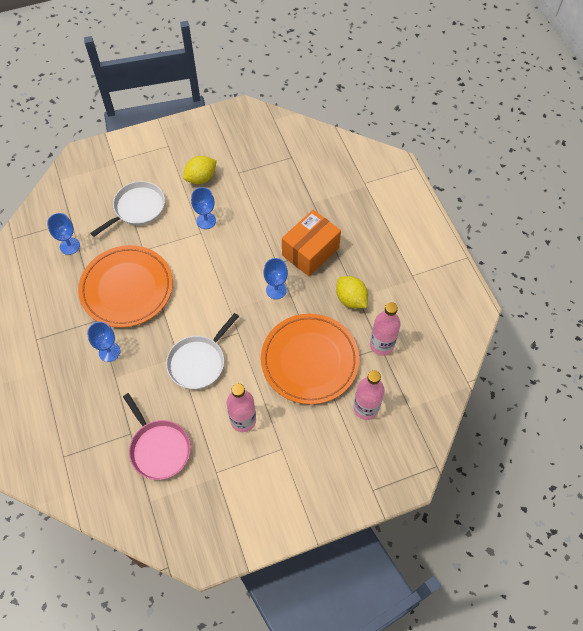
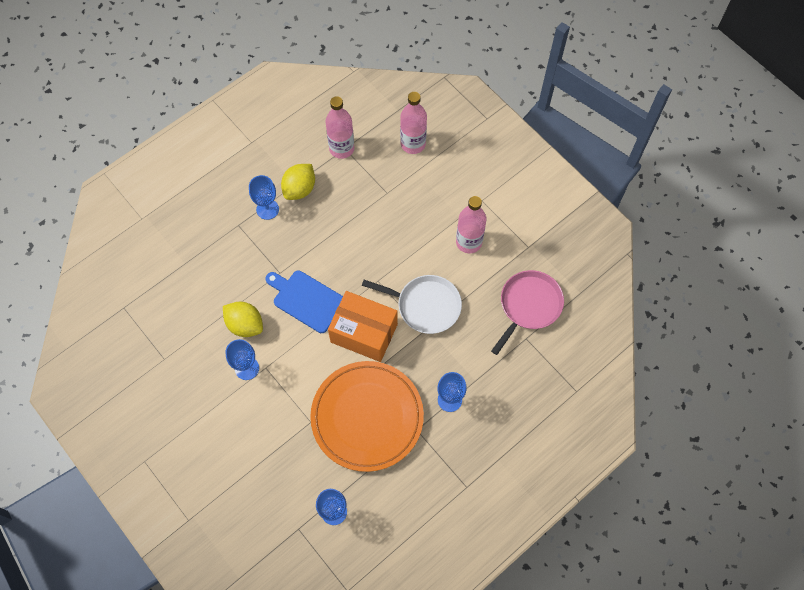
camera: 110 degrees left, 5 degrees up
(137, 208) = (254, 456): white pan -> none
(201, 178) = (185, 399): yellow lemon -> yellow lemon (245, 325)
(244, 275) = (306, 300): none -> blue cutting board
(276, 290) = (313, 262): blue goblet -> blue goblet (267, 209)
(309, 360) = (383, 205): orange plate -> none
(310, 251) = (253, 244): orange box -> orange box (364, 333)

